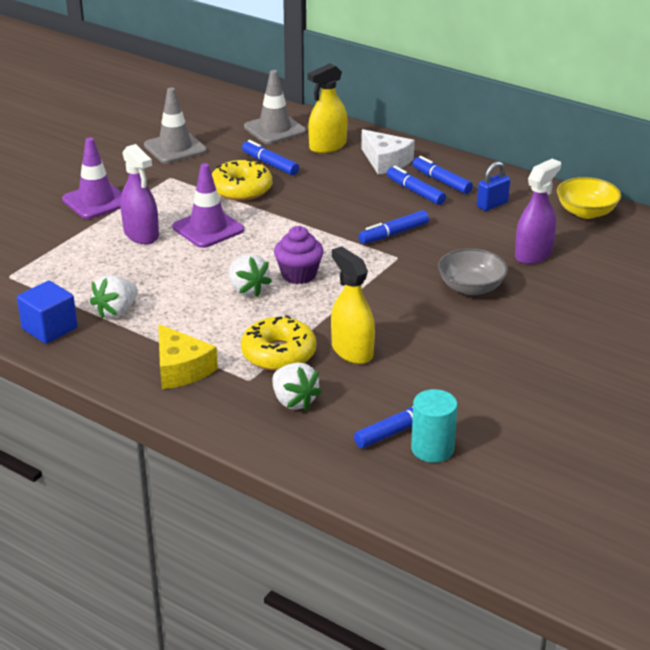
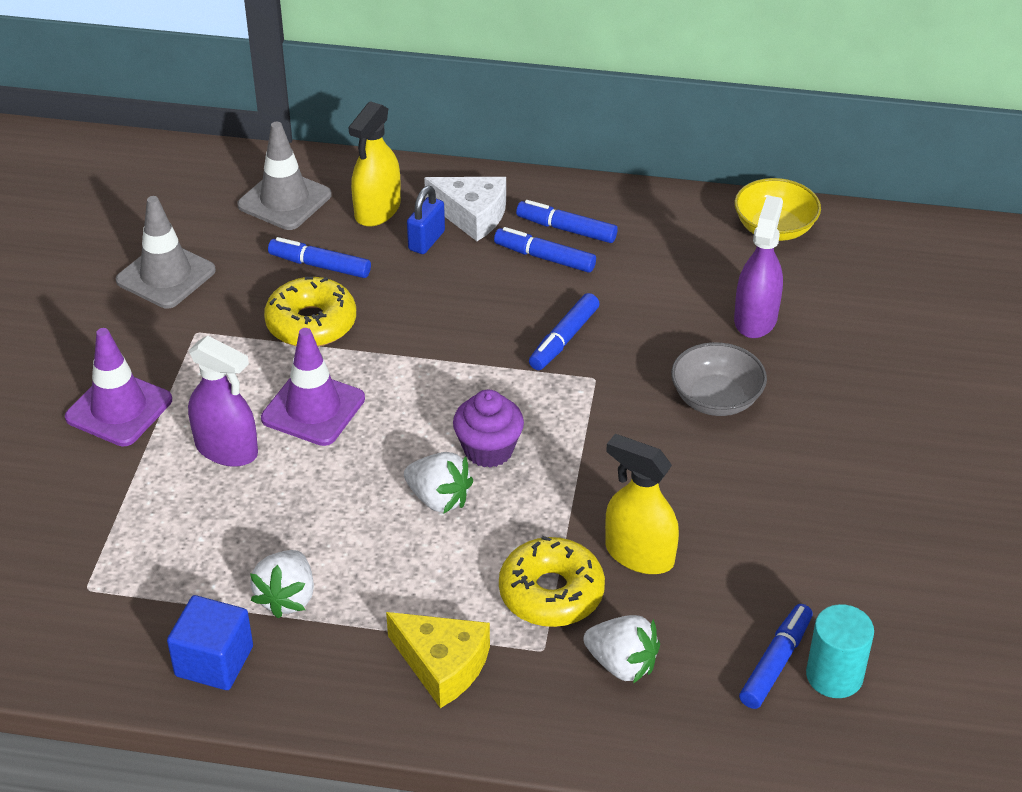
camera: 25 degrees left, 10 degrees up
(492, 205) = (655, 251): blue padlock -> blue padlock (426, 241)

